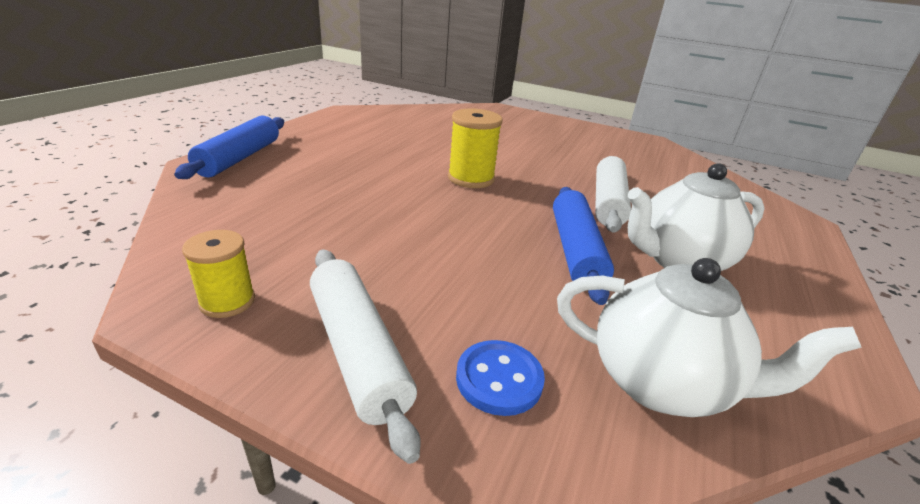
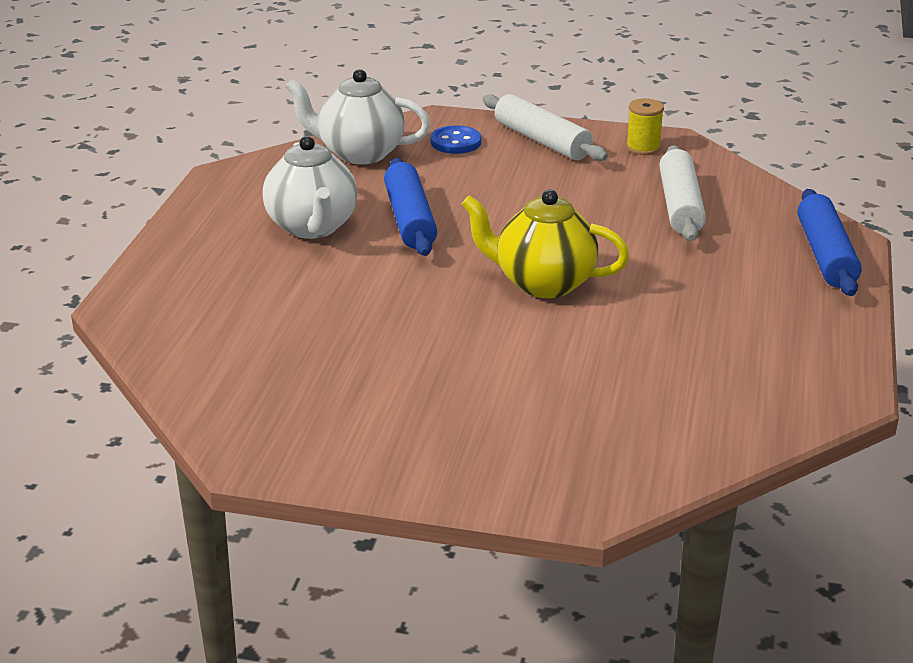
camera: 170 degrees right, 0 degrees up
(471, 178) = (543, 283): yellow spool -> yellow teapot
(608, 202) = (368, 282): white rolling pin -> white rolling pin (680, 206)
(678, 261) = (312, 227): white teapot -> white teapot turned 105 degrees clockwise

